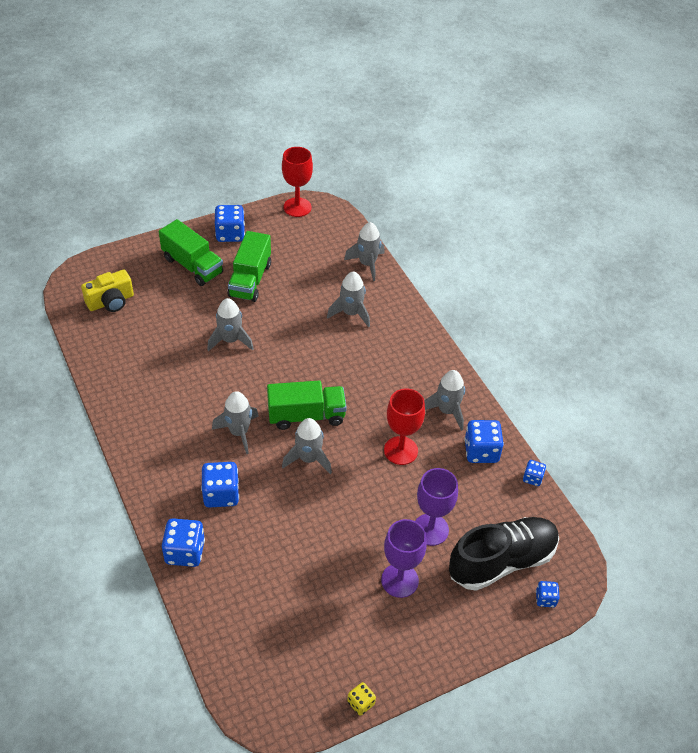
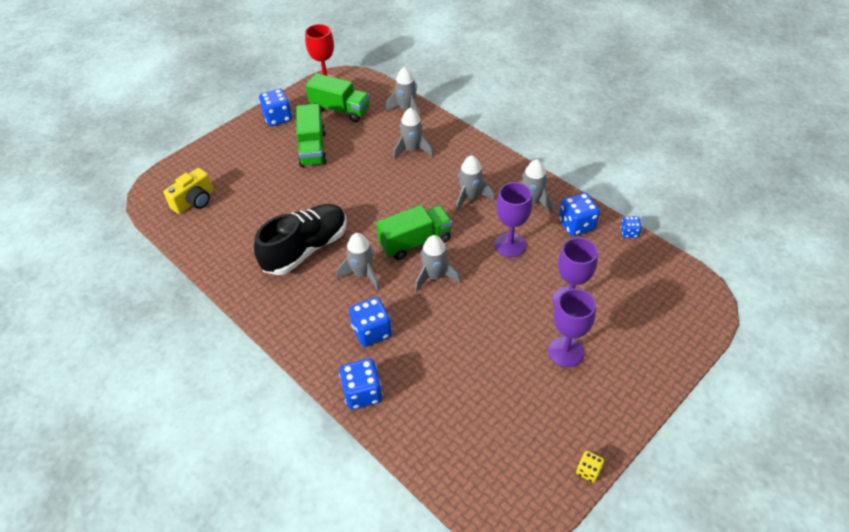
camera: 15 degrees left, 0 degrees up
(193, 265) = (256, 151): green truck -> green truck (340, 110)
(230, 340) = (318, 201): grey rocket -> grey rocket (470, 197)
(400, 450) = (510, 245): red goblet -> purple goblet
(502, 561) = (641, 307): black shoe -> black shoe (306, 249)
(545, 599) = (693, 325): blue dice -> none

